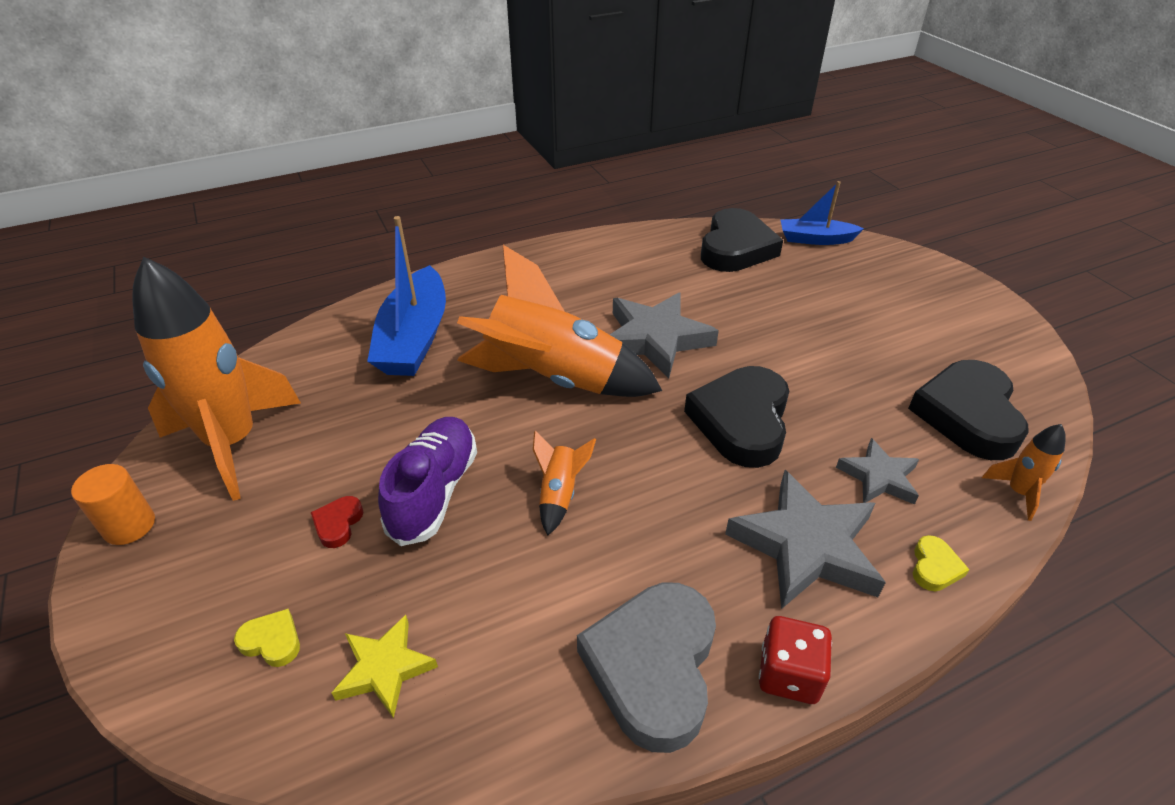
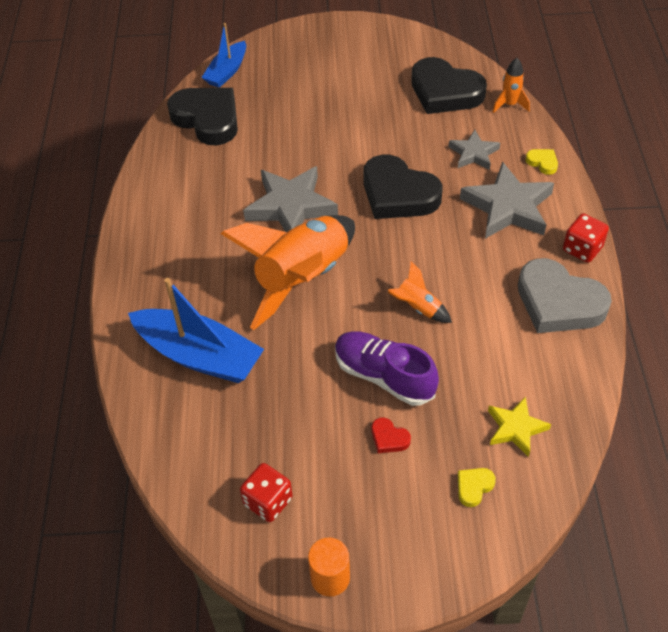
camera: 65 degrees left, 10 degrees up
(233, 443) = (268, 501): orange rocket -> red dice

